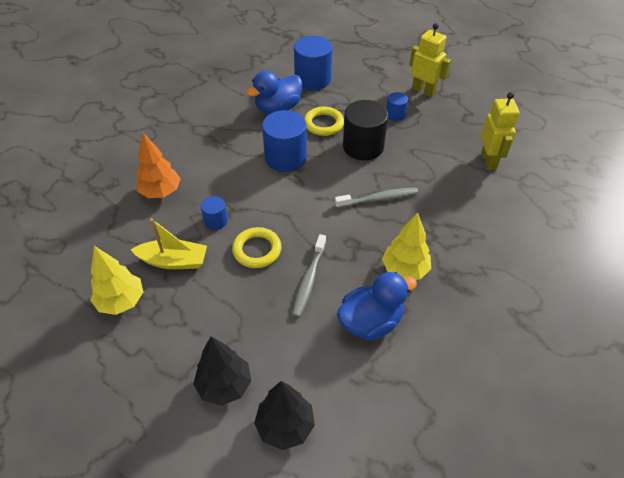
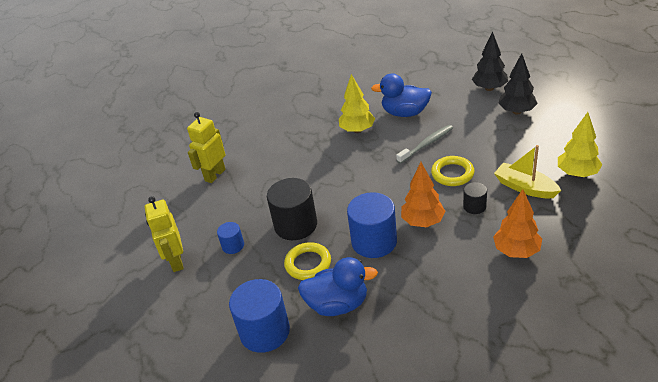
camera: 140 degrees left, 10 degrees down
(216, 221) = (474, 206): blue cylinder -> black cylinder
(255, 188) = (423, 222): none -> orange tree
(378, 199) = (329, 177): grey toothbrush -> none

